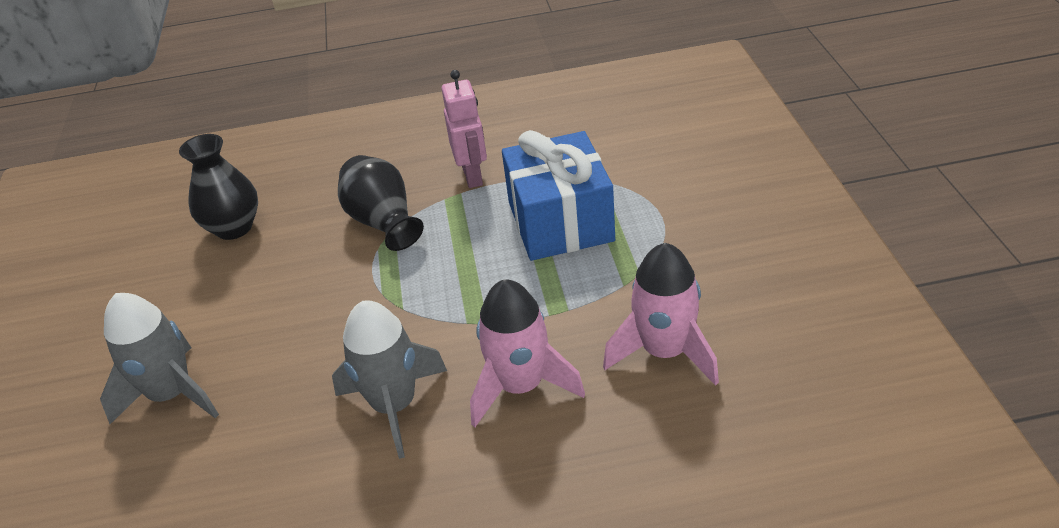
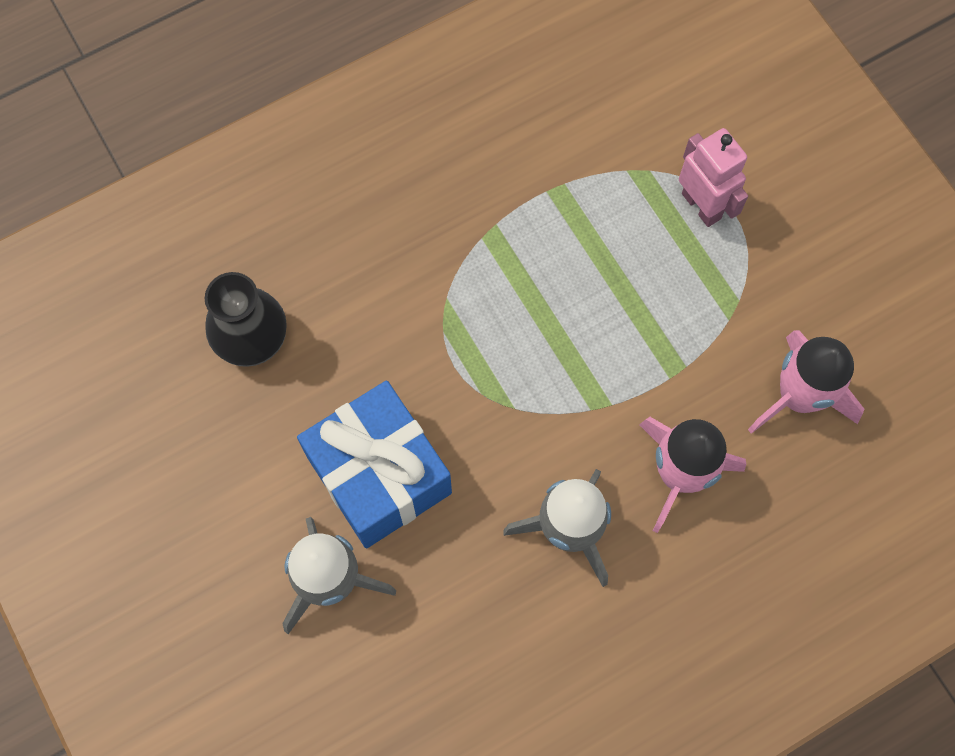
camera: 25 degrees left, 30 degrees up
(383, 222) = (429, 290): black vase -> none
(473, 176) = (498, 193): pink robot -> pink robot (701, 206)
(560, 222) = (628, 244): blue gift -> blue gift (379, 475)

